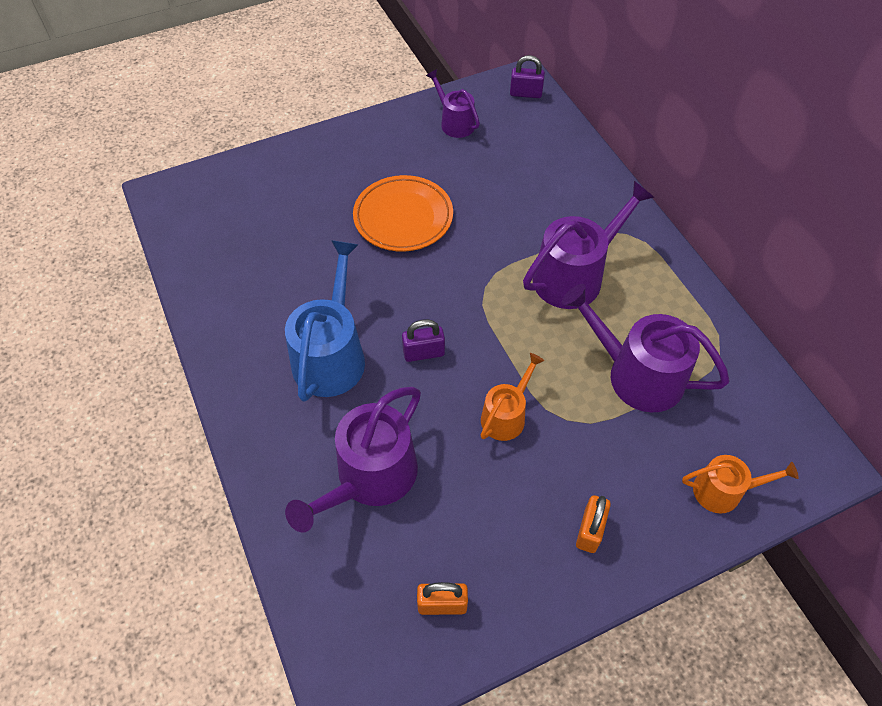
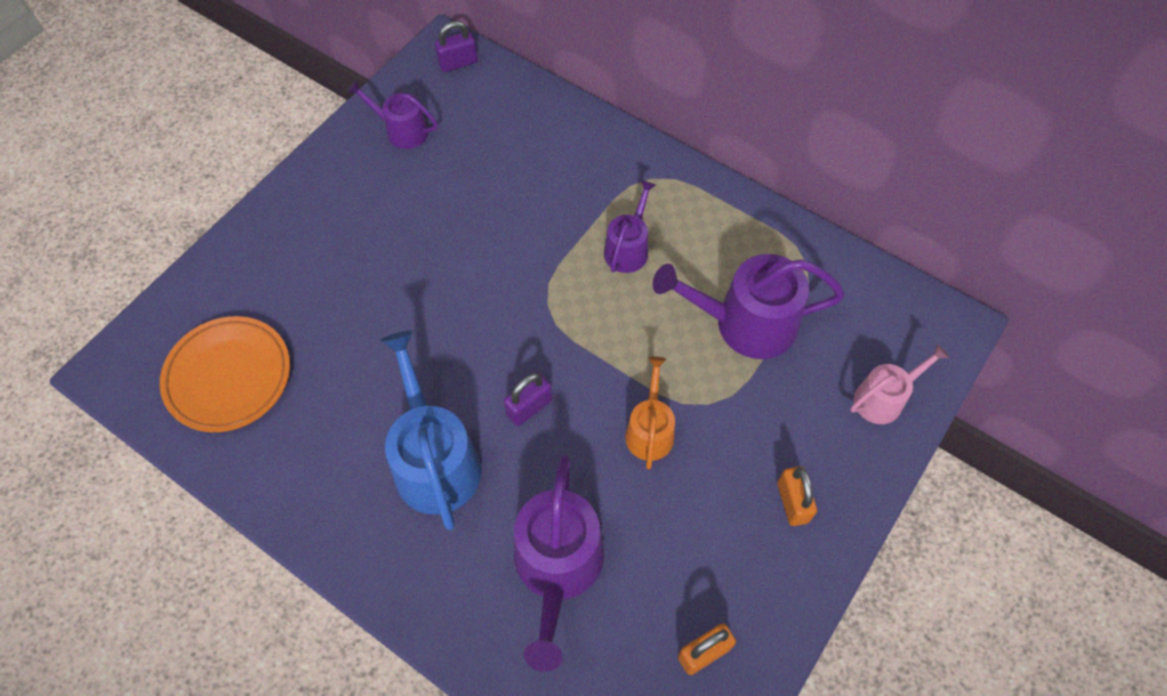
camera: 30 degrees left, 5 degrees up
(403, 217) = (414, 267): orange plate -> orange plate (228, 377)
(574, 276) = (628, 248): purple watering can -> purple watering can, size x0.58
(723, 491) = (883, 398): orange watering can -> pink watering can

